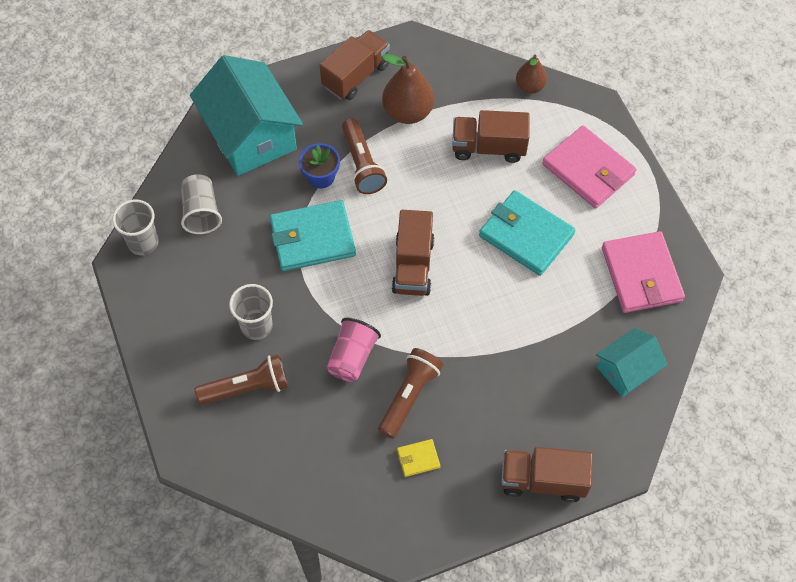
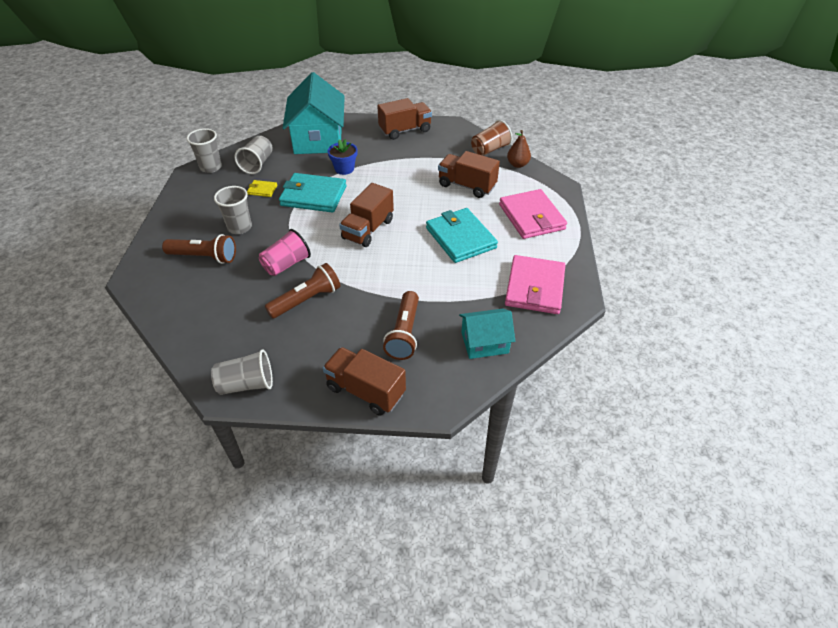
camera: 25 degrees right, 15 degrees down
(362, 164) = (375, 170): brown flashlight -> brown flashlight (404, 333)
(408, 112) = (425, 155): brown pear -> none
(418, 458) = (282, 339): yellow wallet -> yellow wallet (262, 190)
(418, 528) = (246, 384): none -> grey cup
(483, 72) = (490, 149): none -> brown cup

